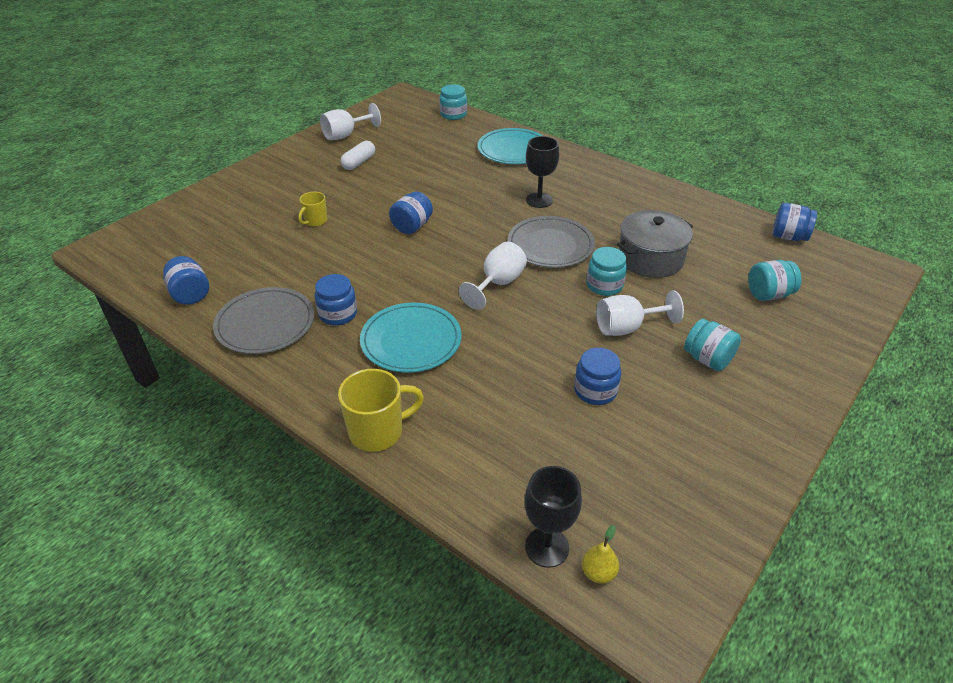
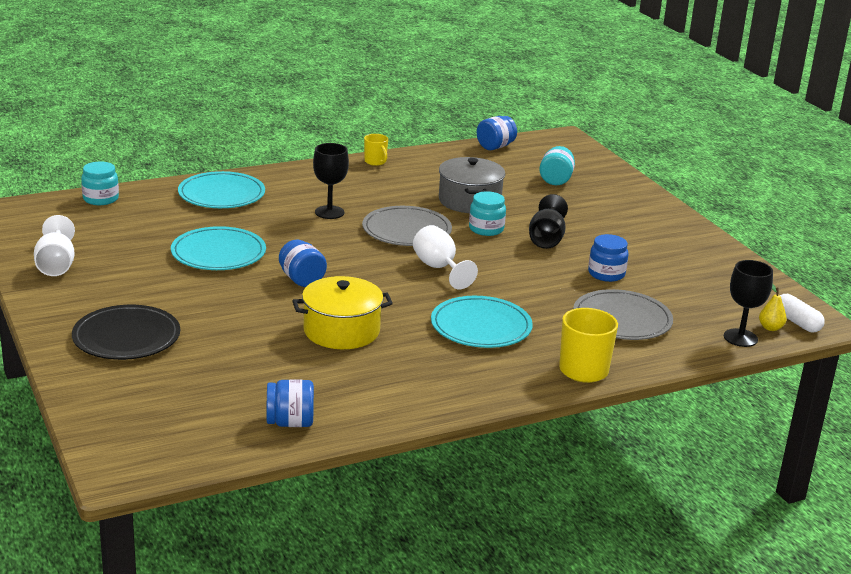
camera: 65 degrees left, 15 degrees down
(265, 324) = (386, 390): grey plate -> grey plate (622, 319)
(269, 191) = (126, 337): none -> black plate
(315, 221) = (228, 325): yellow mug -> yellow mug (375, 162)
(338, 314) = (408, 350): blue jar -> none
(345, 271) = (341, 331): none -> yellow pot
(359, 162) = (134, 273): white capsule -> white capsule (797, 322)
(419, 180) = (218, 253): none -> turquoise plate
(627, 327) = (546, 239): white goblet -> black goblet
(707, 359) = (606, 225): turquoise jar -> none

